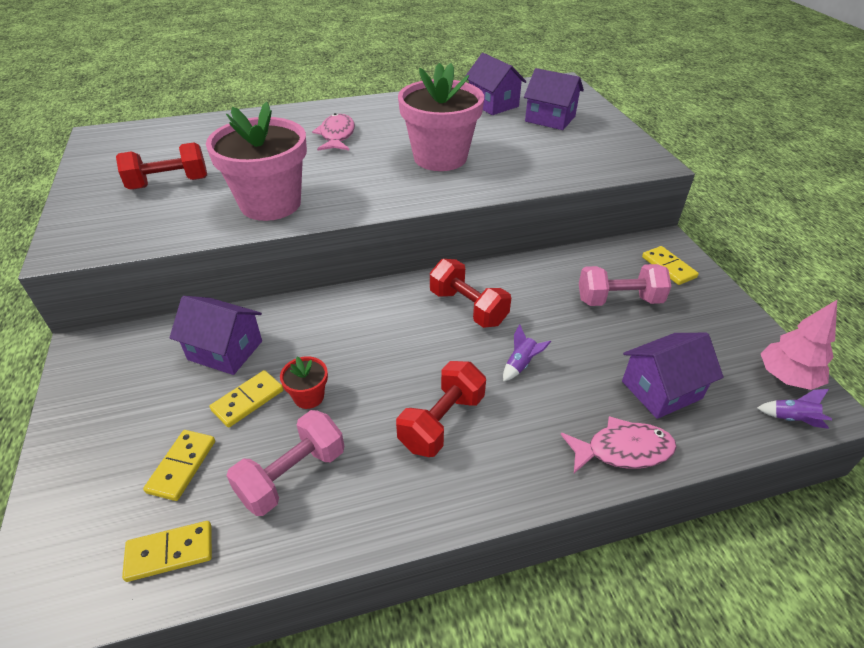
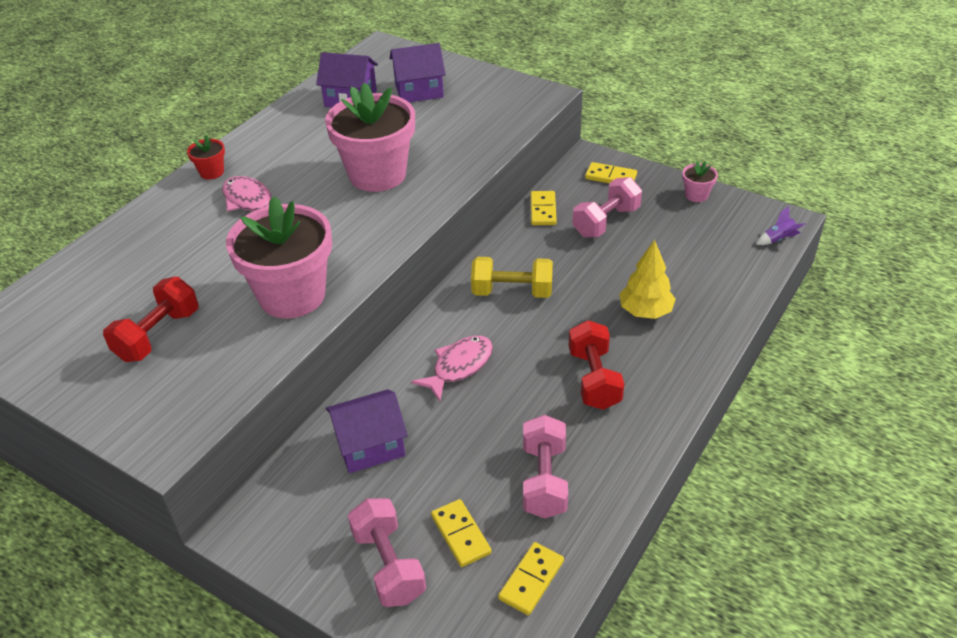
camera: 40 degrees left, 0 degrees up
(113, 447) = (388, 565): none -> pink dumbbell
(248, 400) = (443, 463): yellow domino -> yellow domino (543, 210)
(309, 397) = (484, 428): red flower pot -> red flower pot (212, 172)
(468, 307) = (512, 292): red dumbbell -> yellow dumbbell
(521, 364) = (597, 308): purple rocket -> none
(561, 396) = (645, 312): none -> yellow tree
(623, 450) = (714, 320): pink fish -> pink fish (459, 367)
(661, 390) = (696, 268): purple house -> none
(740, 326) = (696, 195): none -> pink flower pot
(786, 377) = (752, 214): pink tree -> none

